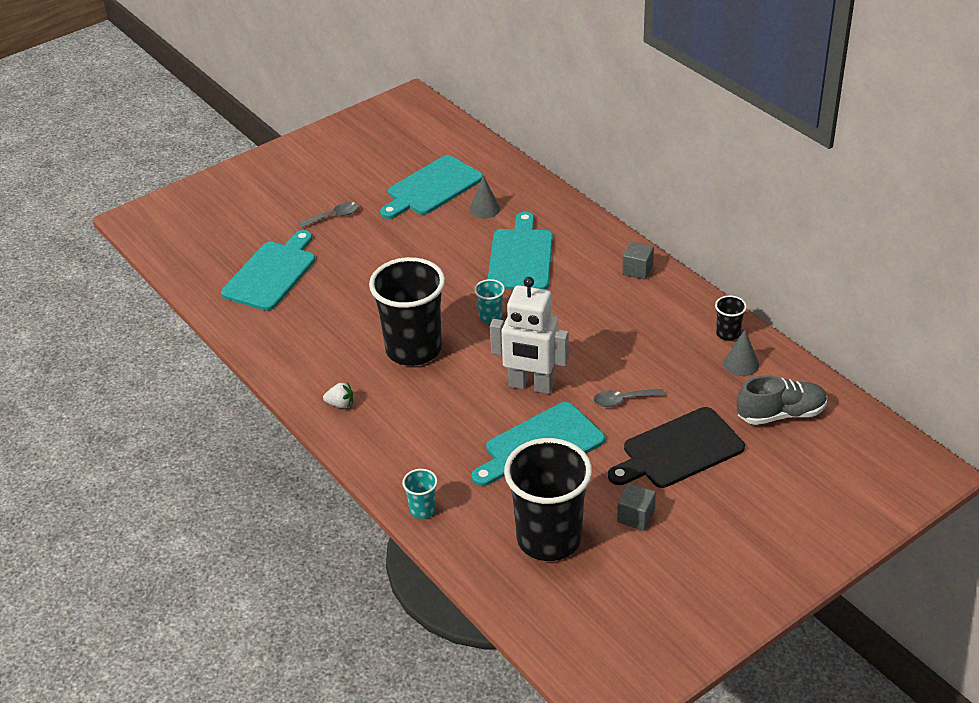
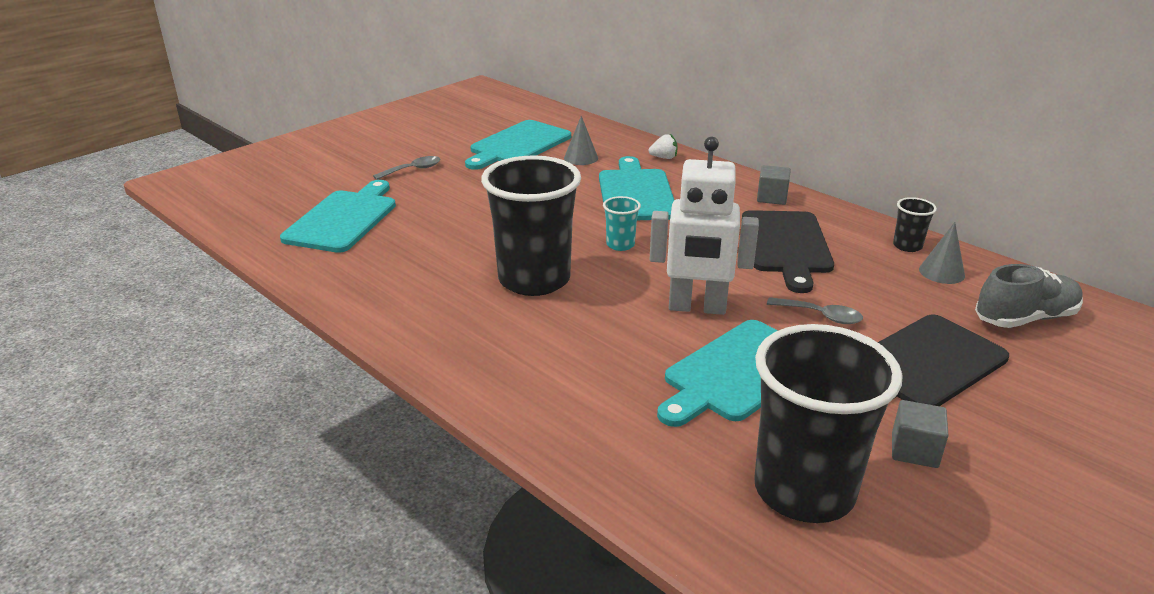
camera: 10 degrees left, 10 degrees down
(340, 404) = (449, 342): white strawberry -> white strawberry (664, 158)
(422, 510) = (598, 465): turquoise cup -> none
(623, 400) = (821, 316): grey spoon -> grey spoon turned 135 degrees counterclockwise
(626, 327) = (786, 245): none -> black cutting board

